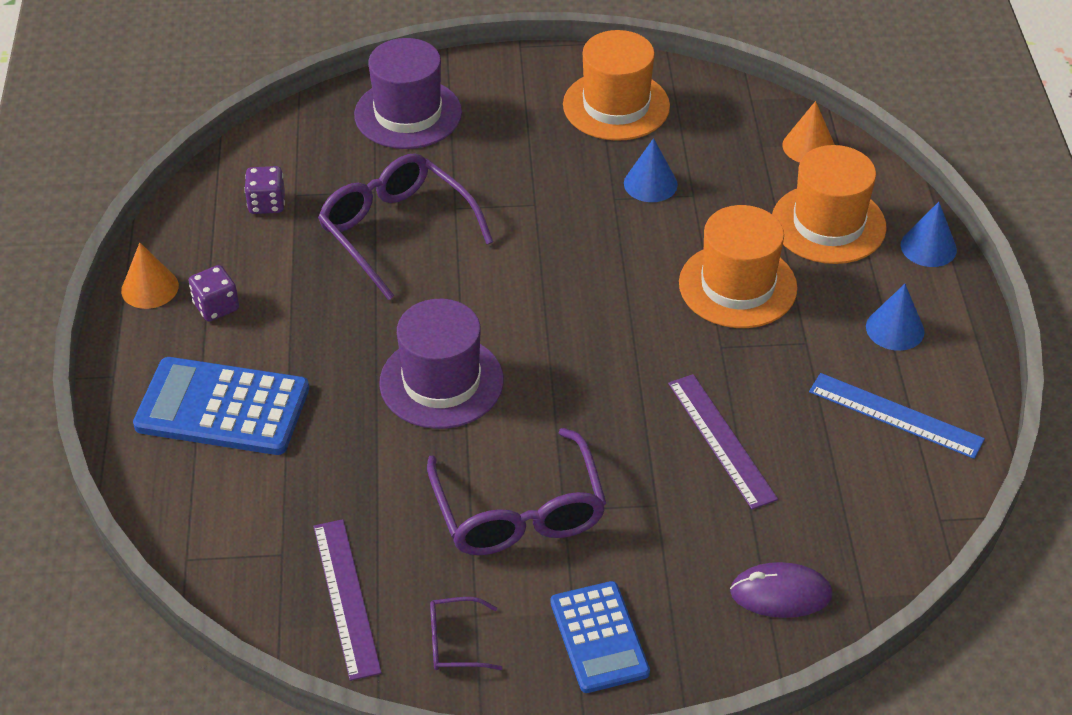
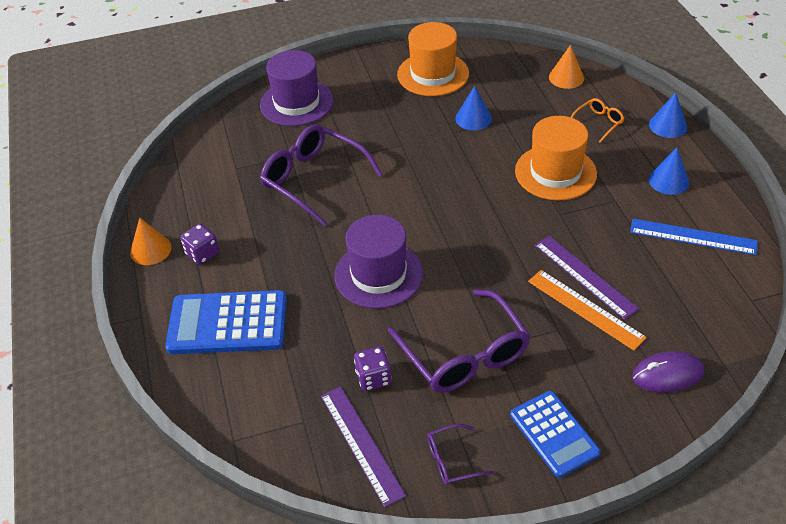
camera: 10 degrees left, 0 degrees up
(267, 204) = (217, 177): purple dice -> purple dice (373, 378)
(704, 484) = (585, 309): none -> orange ruler
(828, 224) = (598, 123): orange hat -> orange glasses

